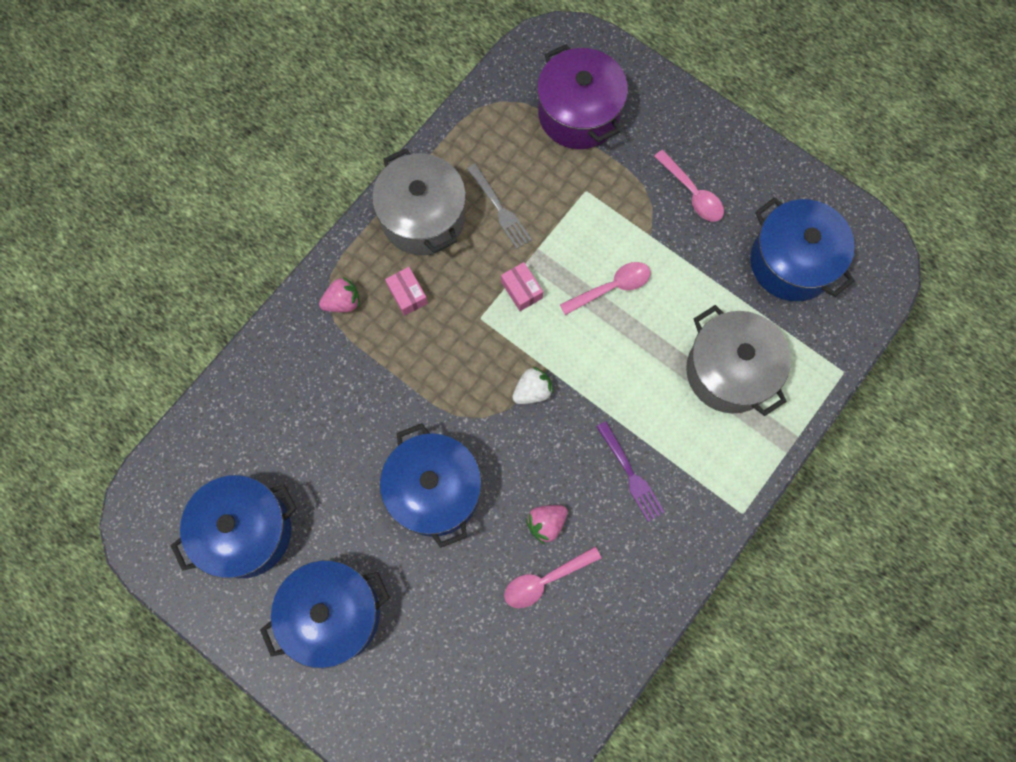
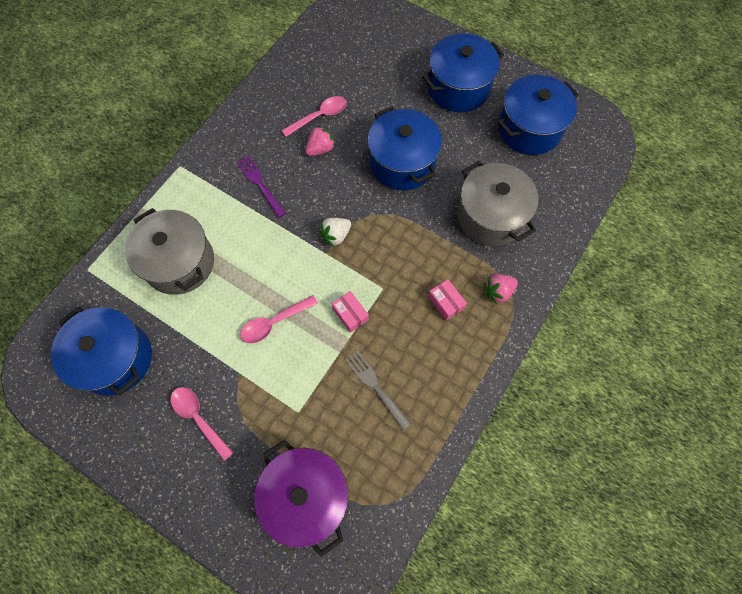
camera: 175 degrees right, 5 degrees down
(423, 217) = (443, 372): grey pot -> grey pot (490, 216)

